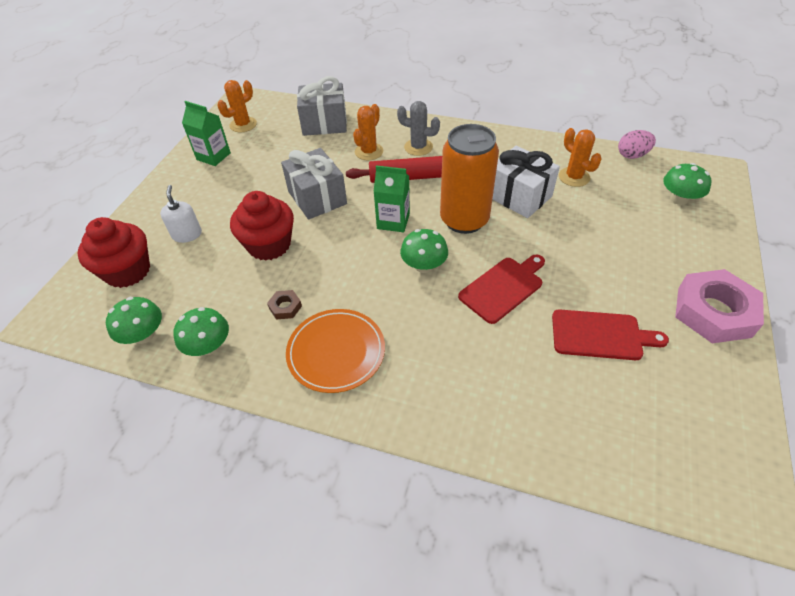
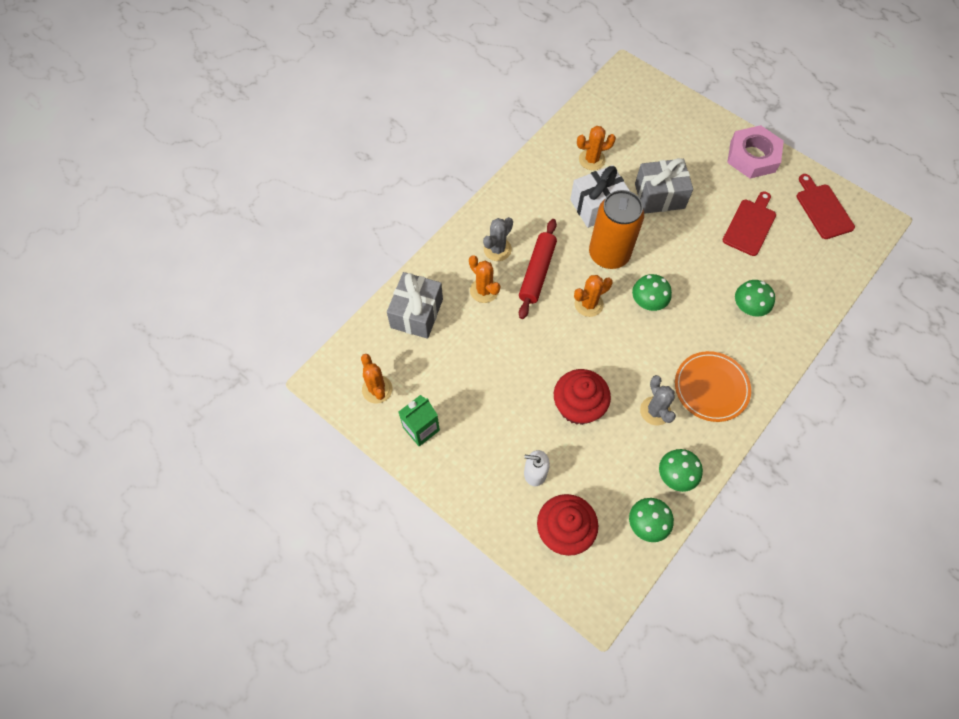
camera: 70 degrees left, 15 degrees up
(285, 307) = (655, 411): brown nut -> grey cactus
(317, 198) = (531, 352): grey gift -> grey gift (659, 196)
(393, 221) = (588, 304): green carton -> orange cactus
(503, 287) = (689, 260): red cutting board -> red cutting board (823, 209)
(632, 155) = (584, 110): pink egg -> none
(679, 199) = (645, 111): green mushroom -> green mushroom (749, 307)

